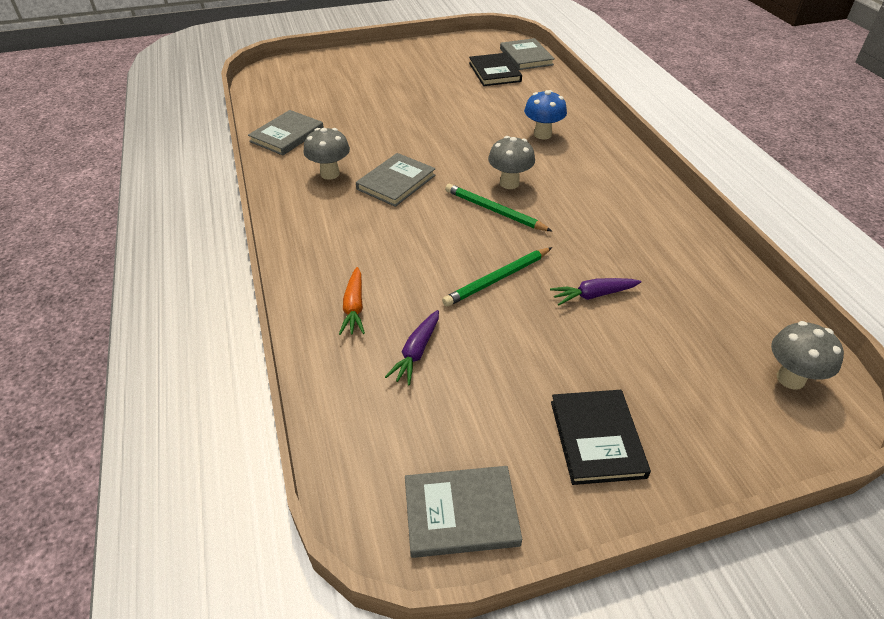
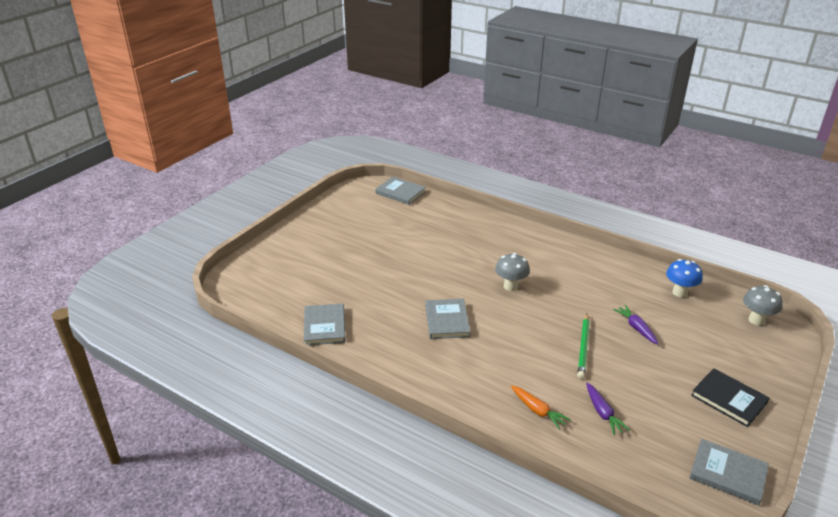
camera: 40 degrees left, 10 degrees down
(330, 174) = (397, 338): grey mushroom -> none
(461, 513) = (728, 474): grey book -> grey book turned 75 degrees clockwise
(494, 72) = (396, 213): black book -> none
(494, 211) = (527, 308): green pencil -> none
(542, 134) = (485, 244): blue mushroom -> blue mushroom (679, 292)
(594, 295) = (636, 328): purple carrot -> purple carrot turned 120 degrees clockwise

